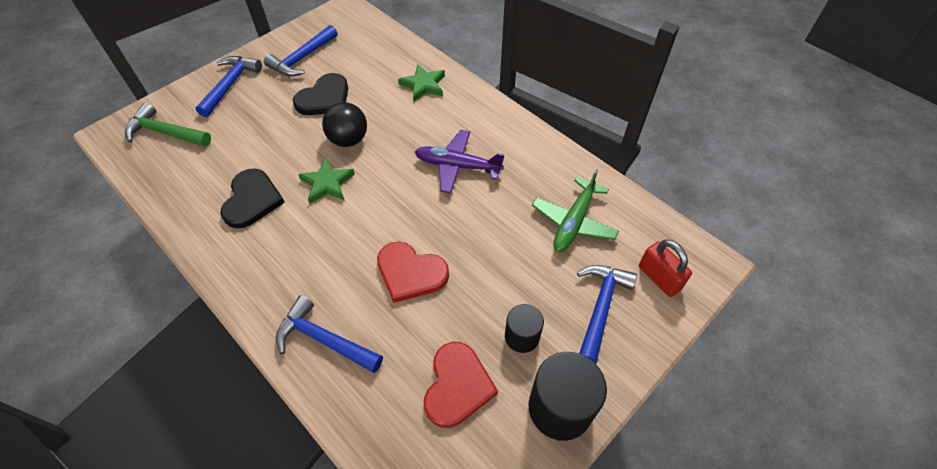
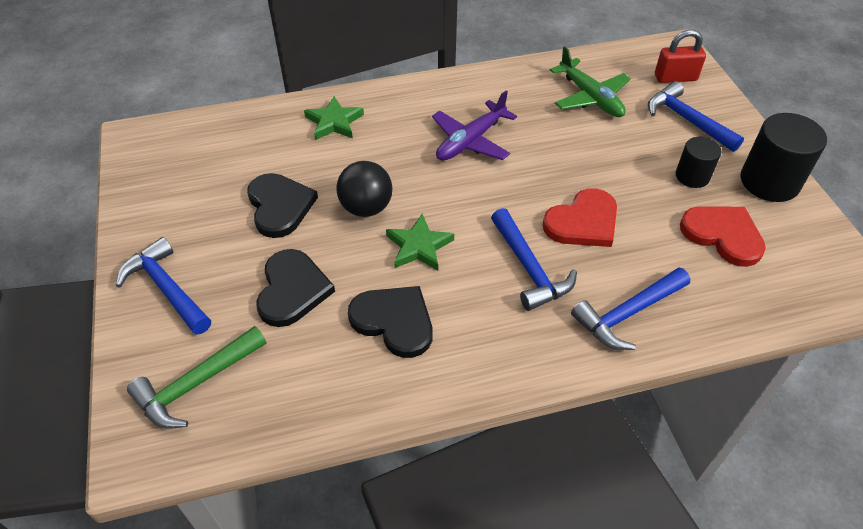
camera: 60 degrees left, 5 degrees down
(255, 138) = (292, 290): none -> black heart
(302, 58) = (187, 204): blue hammer -> blue hammer (529, 268)

